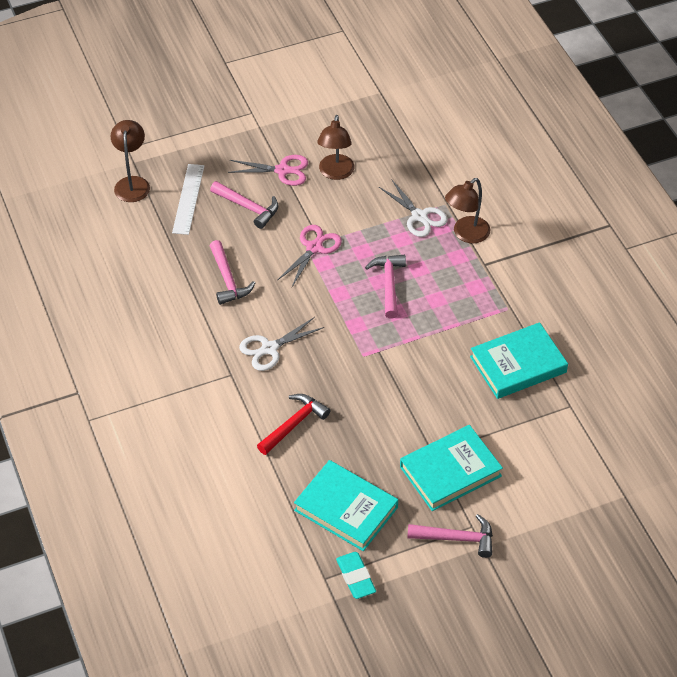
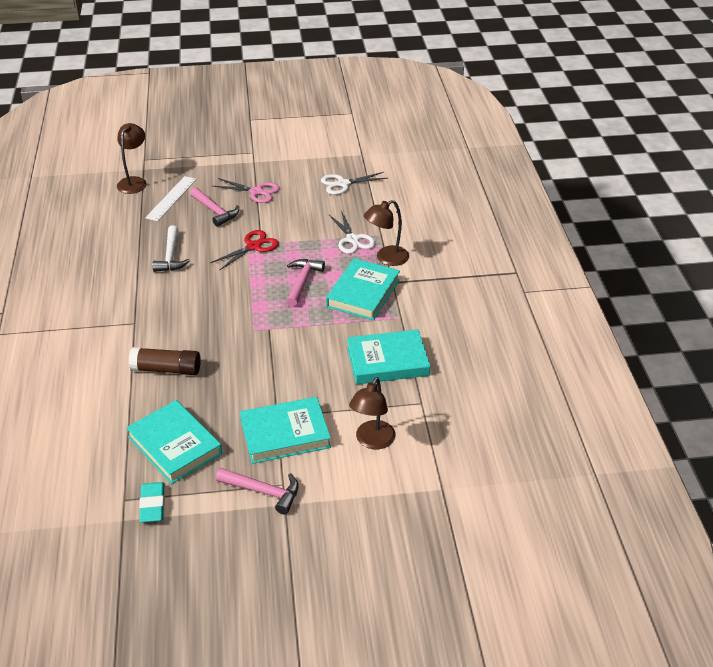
camera: 15 degrees right, 10 degrees down
(228, 280) = (171, 256): pink hammer -> white hammer
(269, 348) = (177, 310): white scissors -> white scissors (343, 184)
(294, 424) = (166, 369): red hammer -> brown glue stick
(314, 247) = (253, 246): pink scissors -> red scissors
(335, 173) = (298, 200): brown lamp -> brown lamp (372, 441)
(459, 285) = (363, 293): none -> turquoise book

